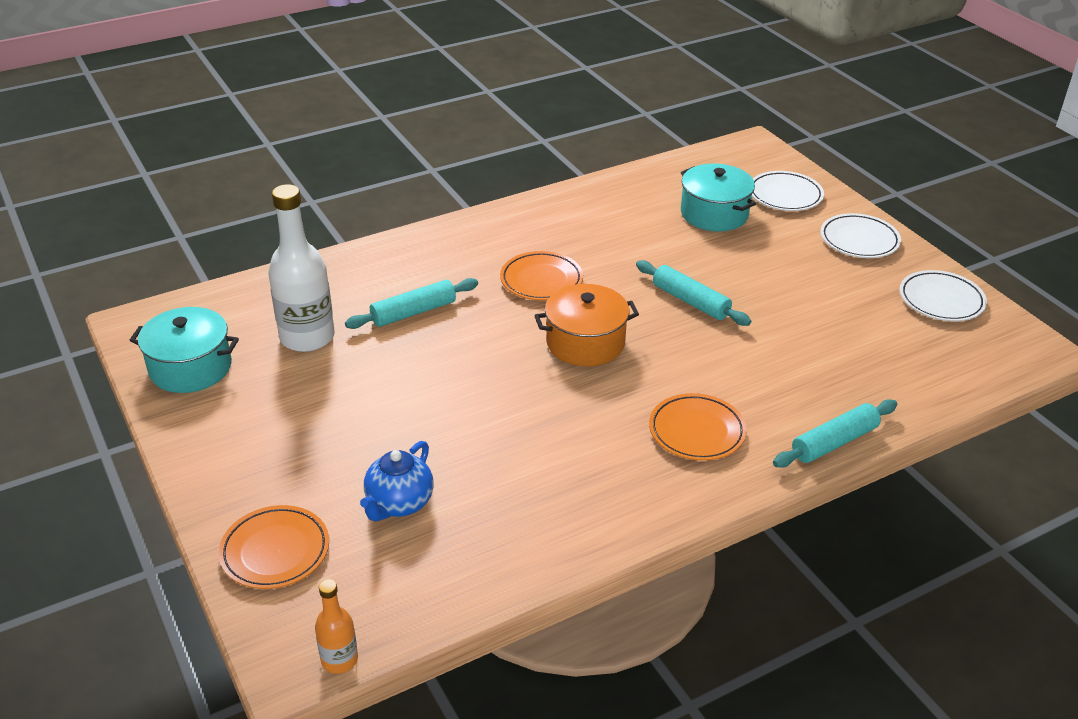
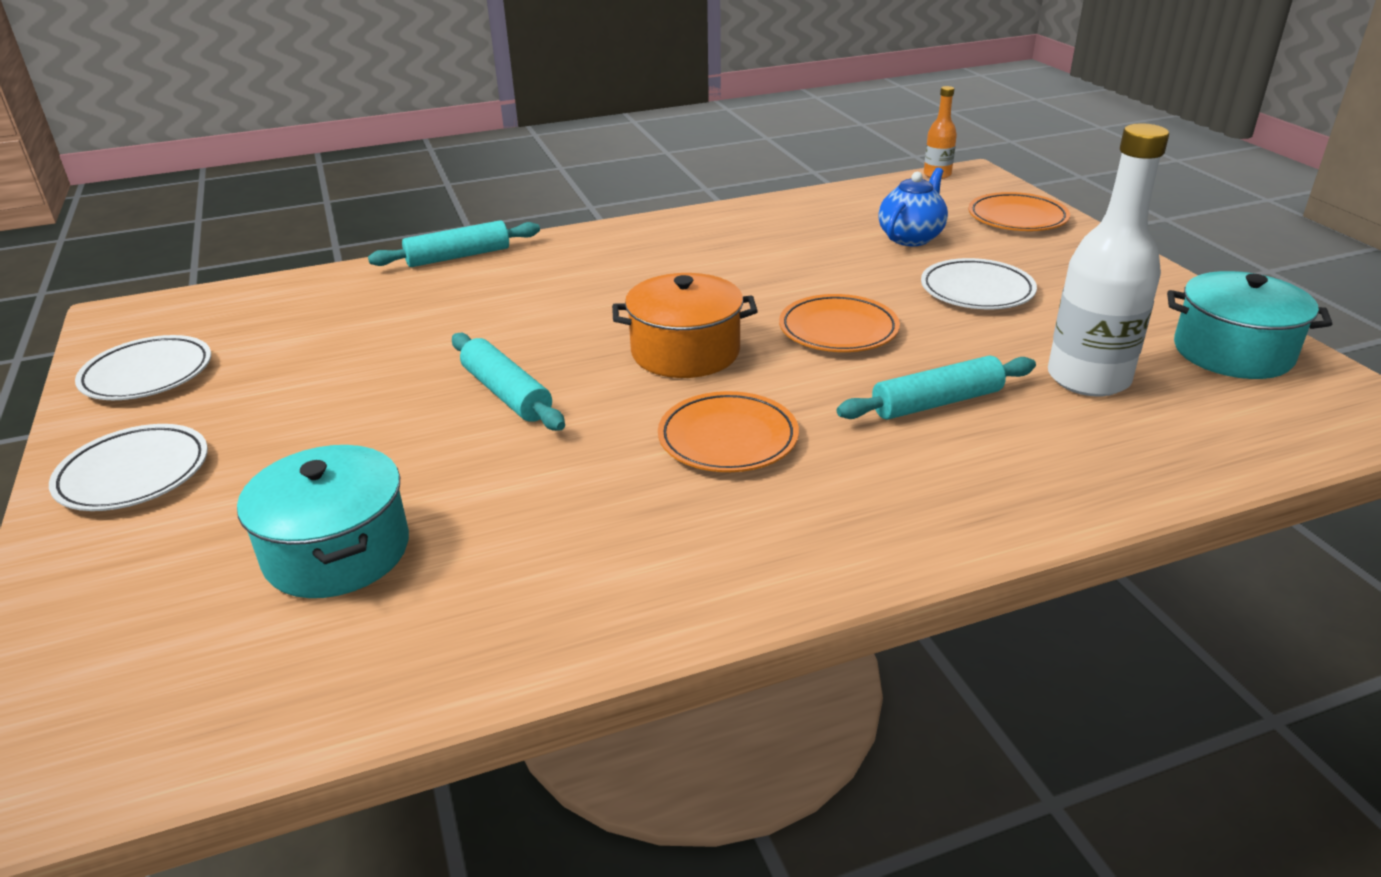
camera: 170 degrees left, 5 degrees down
(696, 431) = (594, 269): orange plate -> orange plate (838, 330)
(785, 195) = (144, 589): white plate -> white plate (977, 291)

